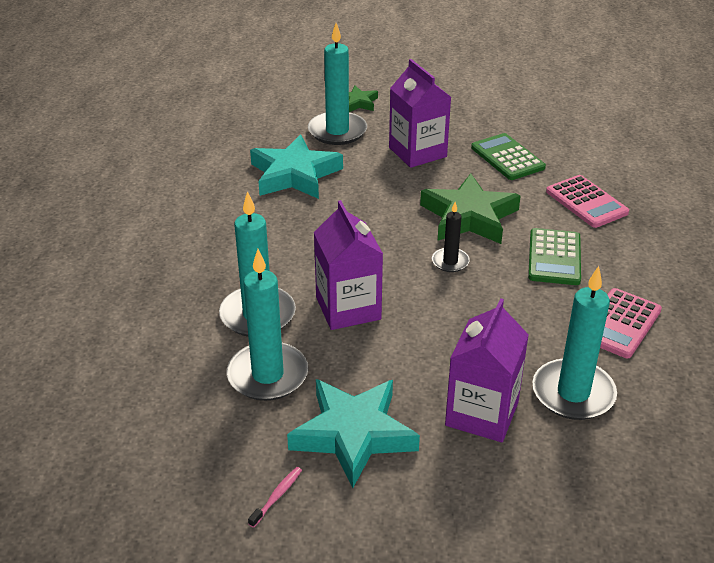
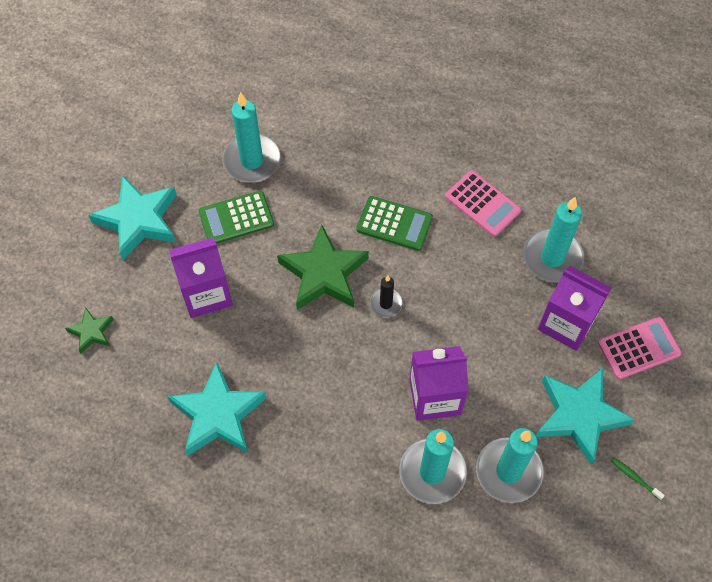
camera: 80 degrees left, 25 degrees up
(277, 496) = (634, 477): pink toothbrush -> green toothbrush
(337, 131) = (145, 361): turquoise candle -> turquoise candle (252, 161)
(478, 108) = (138, 220): none -> turquoise star
(586, 202) = (322, 176): pink calculator -> pink calculator (639, 348)

